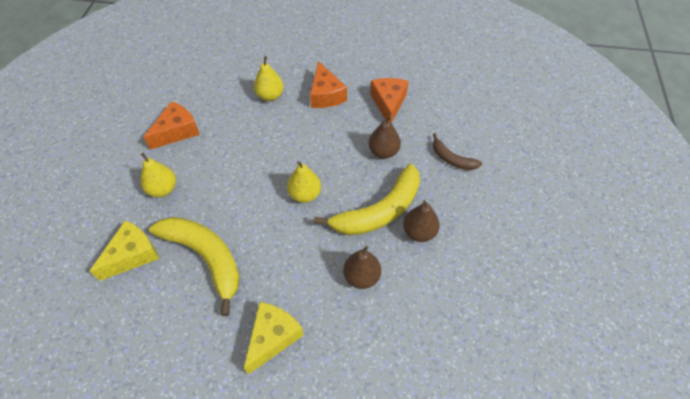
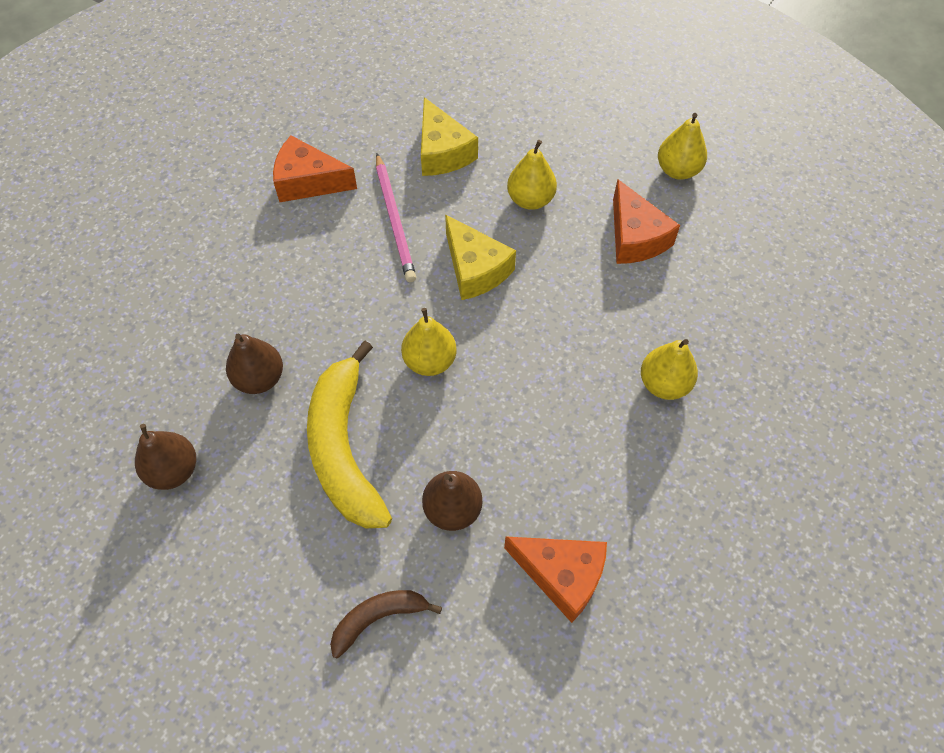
camera: 115 degrees right, 5 degrees up
(116, 126) = (677, 170): none -> yellow pear
(206, 257) = (395, 220): yellow banana -> pink pencil
(273, 337) = (248, 256): yellow cheese -> yellow cheese (475, 269)
(326, 95) = (630, 474): orange cheese -> orange cheese (308, 182)
(419, 232) = (277, 486): brown pear -> brown pear (173, 470)

